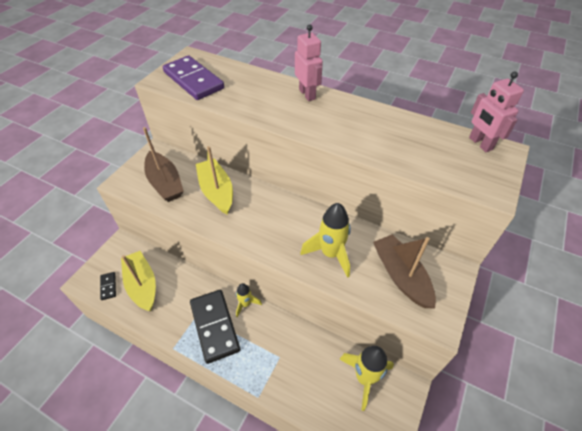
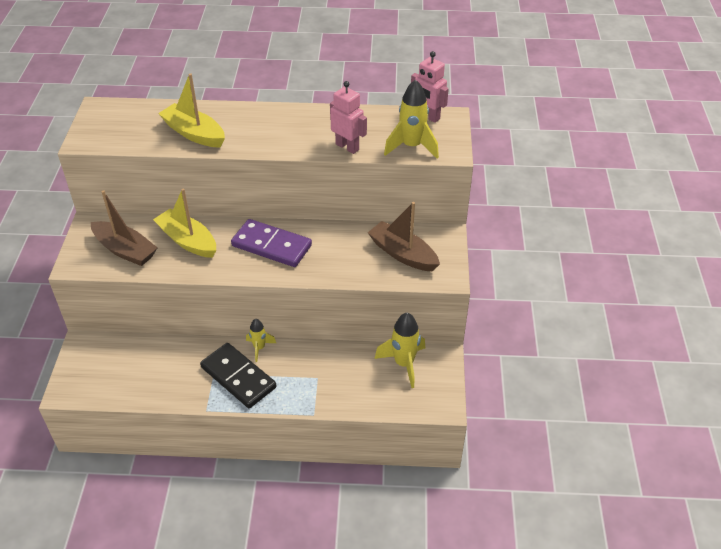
camera: 25 degrees left, 5 degrees down
(108, 286) = (97, 386): black domino -> none
(142, 285) = (135, 371): yellow boat -> yellow boat (194, 133)
(193, 80) = (121, 131): purple domino -> purple domino (271, 246)
(307, 94) = (251, 114): pink robot -> pink robot (347, 147)
(330, 254) = (332, 257): yellow rocket -> yellow rocket (411, 147)

